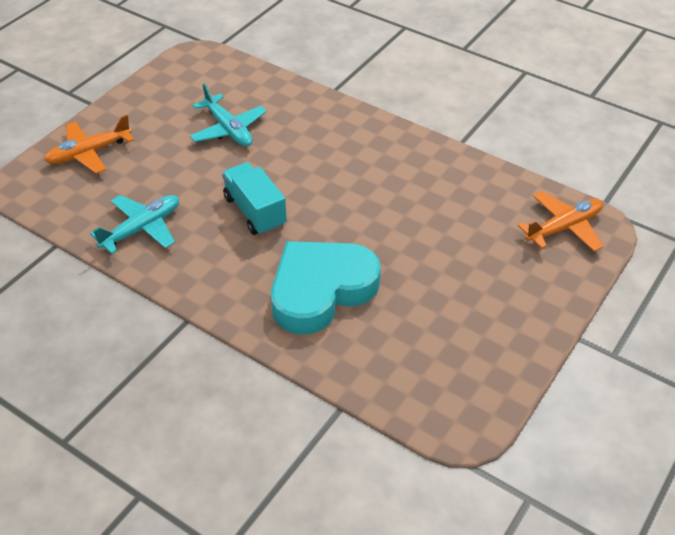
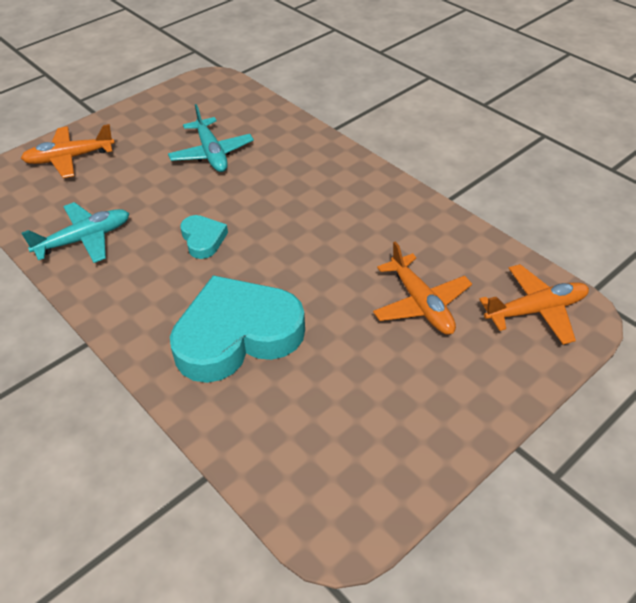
camera: 15 degrees right, 0 degrees up
(255, 211) = (203, 239): turquoise truck -> turquoise heart
(468, 238) = (421, 304): none -> orange plane

